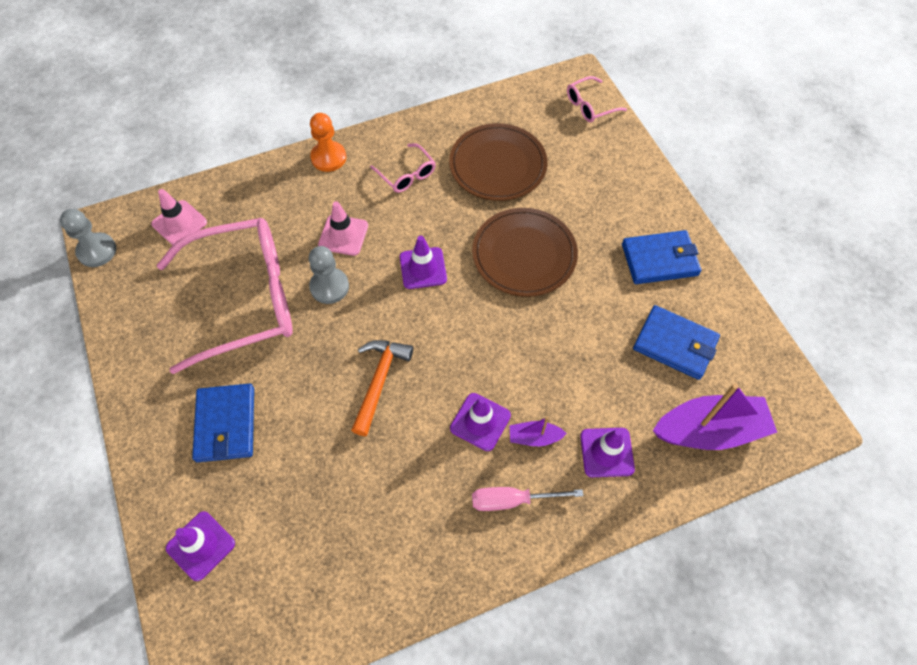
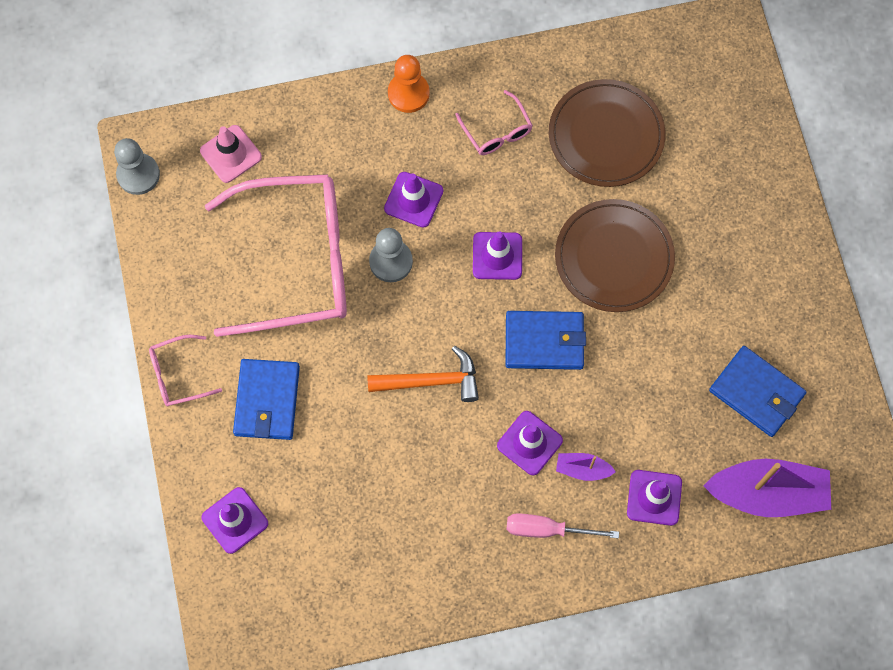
camera: 10 degrees right, 10 degrees up
(343, 235) = (413, 200): pink traffic cone -> purple traffic cone
(379, 381) = (430, 381): orange hammer -> orange hammer turned 60 degrees clockwise
(590, 106) = (734, 69): pink glasses -> pink glasses (178, 375)
(659, 260) = (766, 289): blue wallet -> blue wallet (544, 342)

